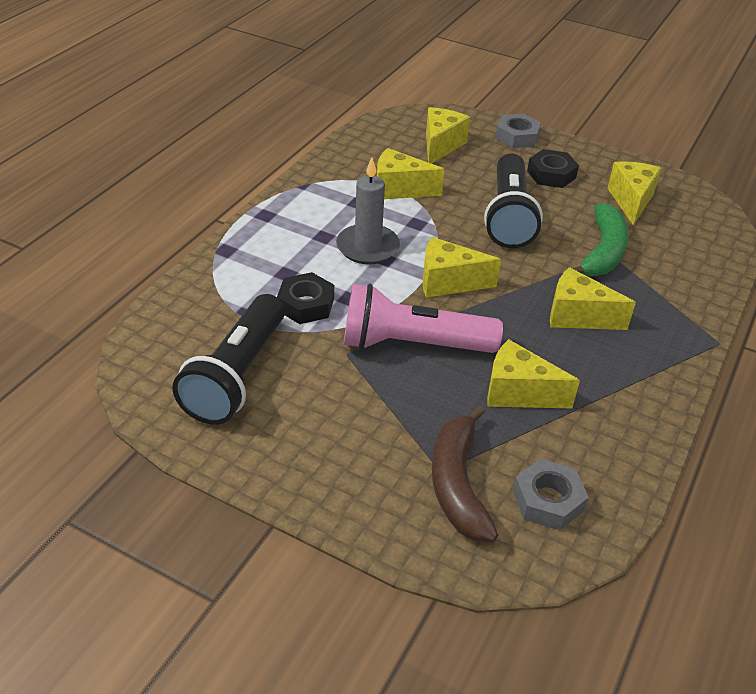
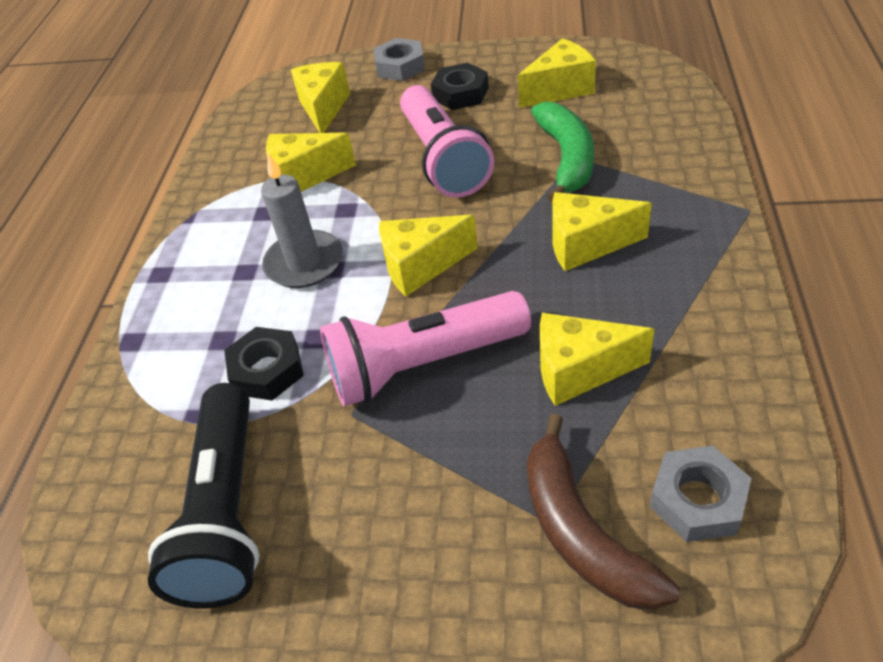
camera: 15 degrees left, 5 degrees up
(509, 216) = (443, 159): black flashlight -> pink flashlight
(631, 201) = (560, 89): yellow cheese -> yellow cheese turned 75 degrees clockwise

